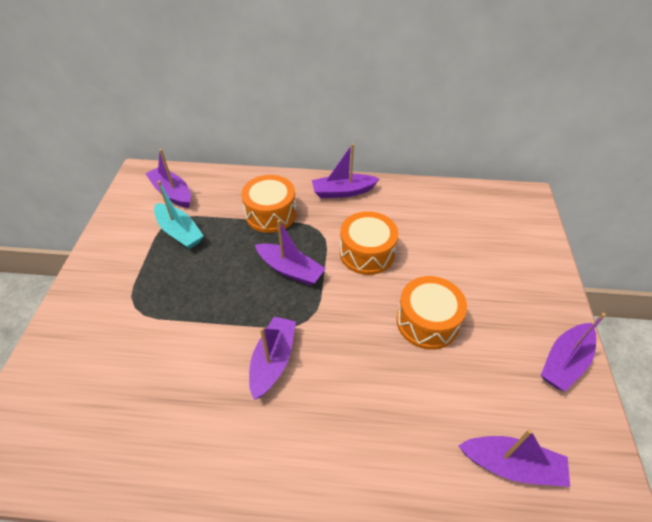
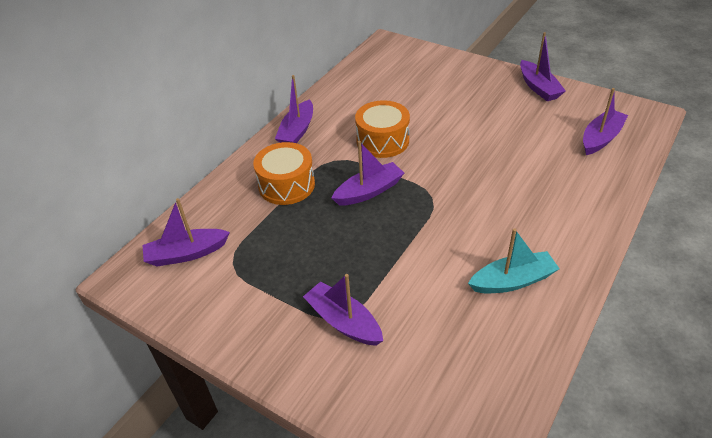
camera: 60 degrees left, 5 degrees down
(179, 232) = (257, 259): turquoise boat -> turquoise boat (513, 281)
(273, 360) = (462, 228): purple boat -> purple boat (343, 321)
(427, 322) = (472, 133): orange drum -> none

